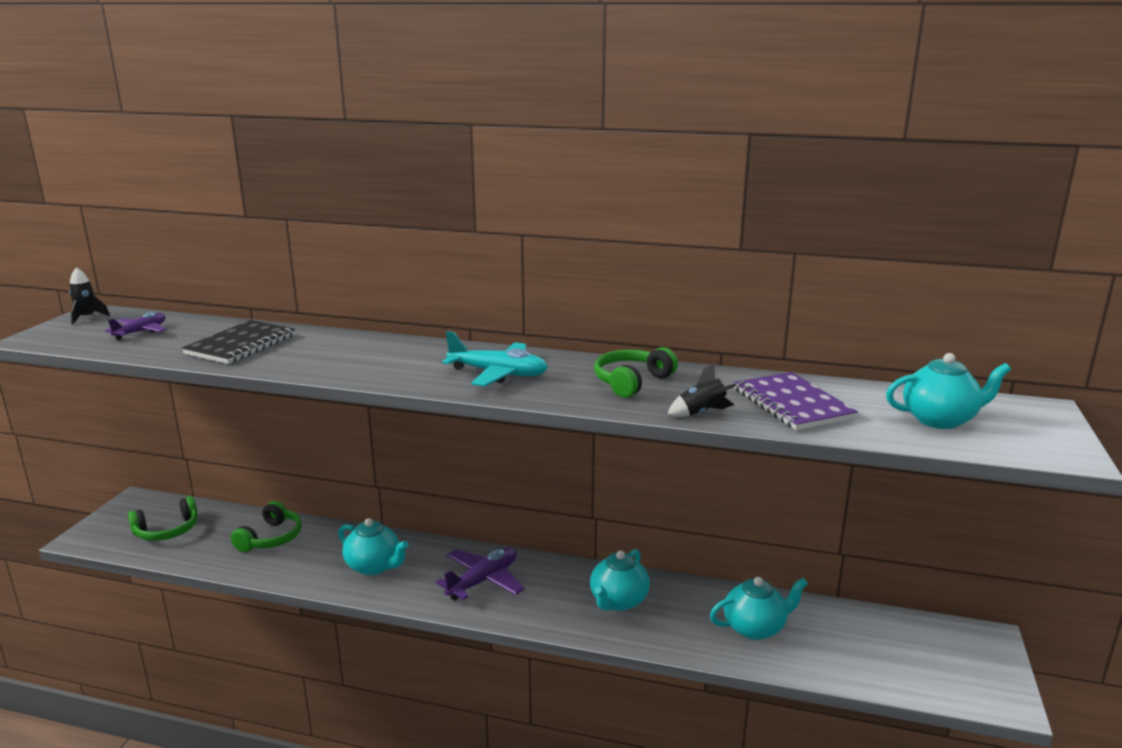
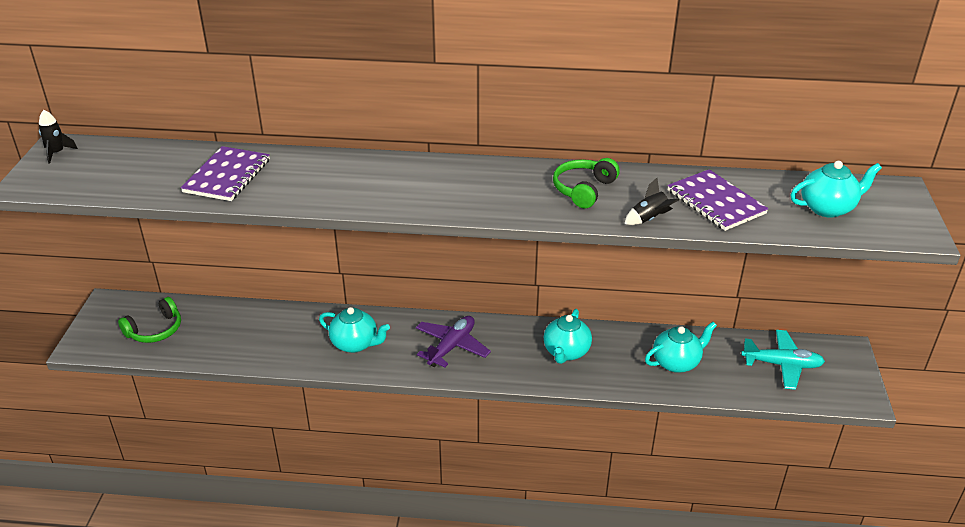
camera: 10 degrees left, 15 degrees up
(141, 332) = (123, 167): purple plane -> none
(241, 345) = (227, 176): black notebook -> purple notebook
(271, 538) = (253, 327): green headphones -> none
(498, 374) = (471, 191): turquoise plane -> turquoise plane (782, 365)

